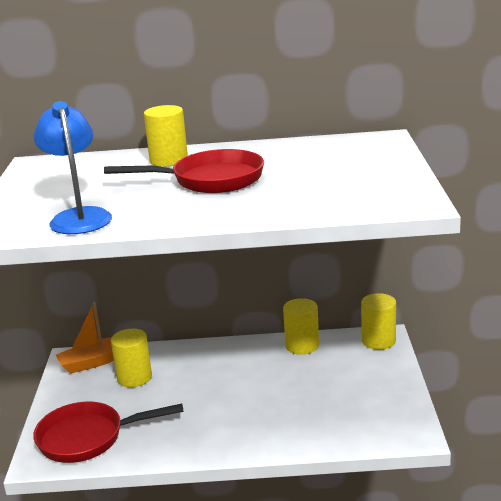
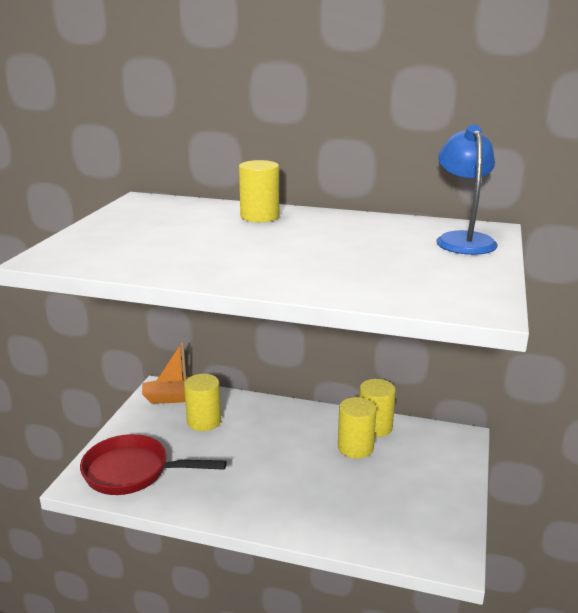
camera: 15 degrees right, 0 degrees up
(79, 217) = (134, 256): blue lamp -> blue lamp (462, 239)
(210, 180) = (283, 242): red pan -> none
(378, 341) = (455, 440): yellow cylinder -> yellow cylinder (355, 447)

